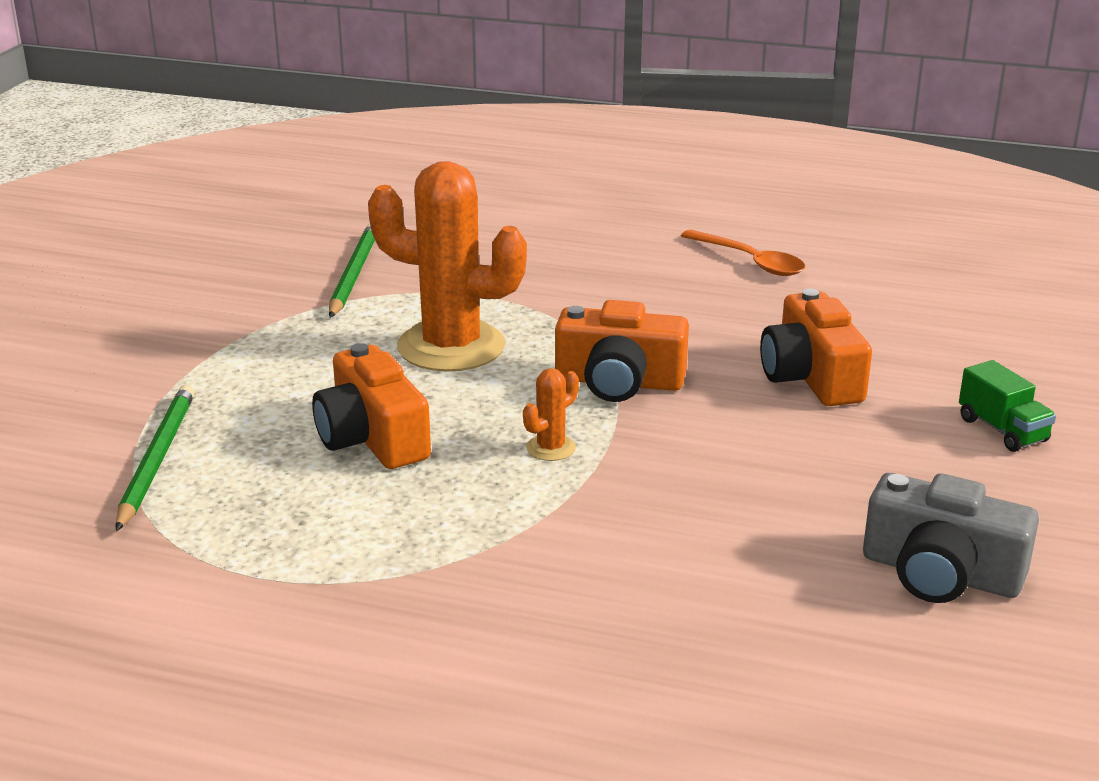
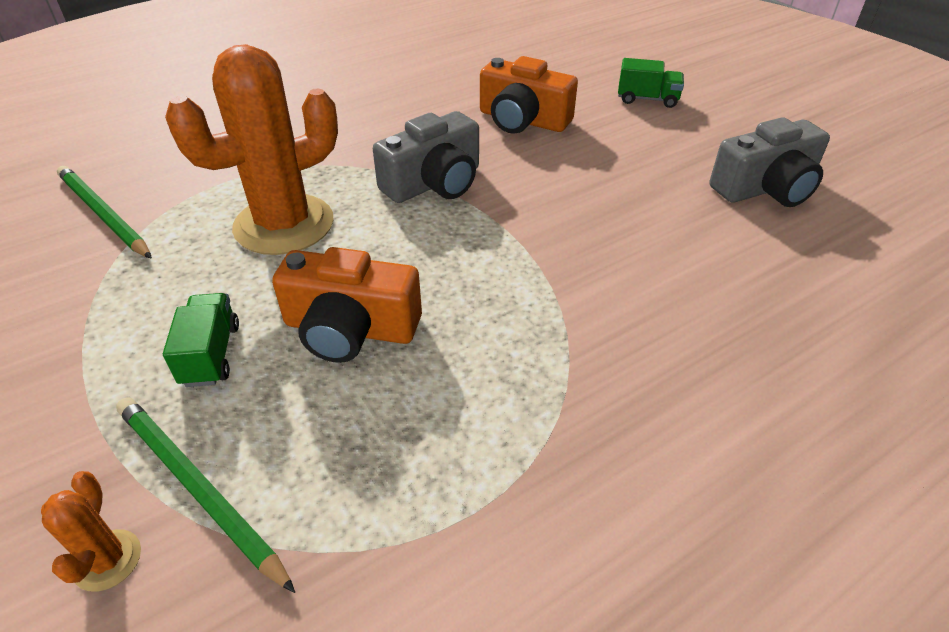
camera: 50 degrees left, 15 degrees up
(272, 398) = (211, 354): none -> green truck
(551, 448) = (476, 251): orange cactus -> orange cactus (107, 560)
(619, 382) = (434, 183): orange camera -> grey camera
(750, 261) = (370, 71): orange spoon -> none

